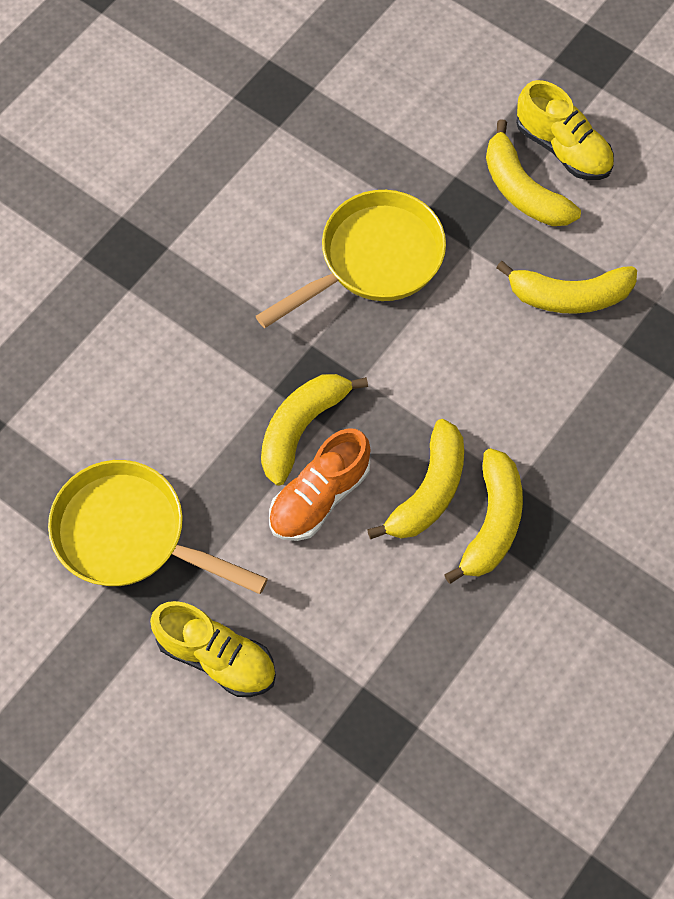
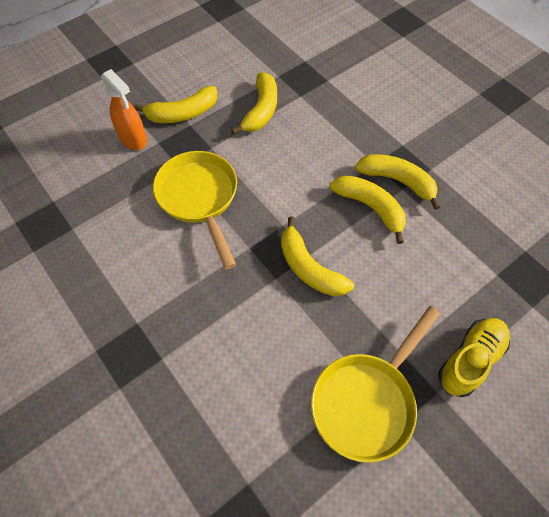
camera: 75 degrees left, 5 degrees down
(319, 497) = (362, 269): orange shoe -> none
(450, 143) = (133, 139): none -> orange spray bottle
(563, 148) = (163, 89): yellow shoe -> none

